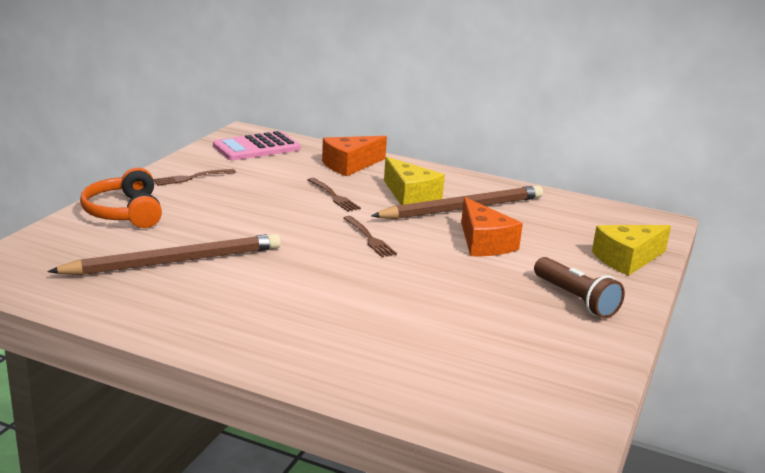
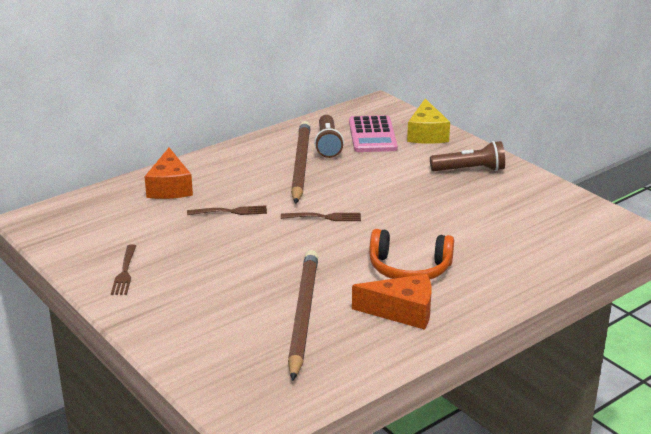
camera: 60 degrees left, 5 degrees up
(124, 212) = (177, 324): orange headphones -> orange headphones (409, 269)
(256, 148) = (81, 222): pink calculator -> pink calculator (372, 135)
(410, 196) = (259, 179): yellow cheese -> none
(484, 243) = (366, 175): orange cheese -> orange cheese (402, 312)
(522, 213) = (328, 145): none -> brown flashlight

